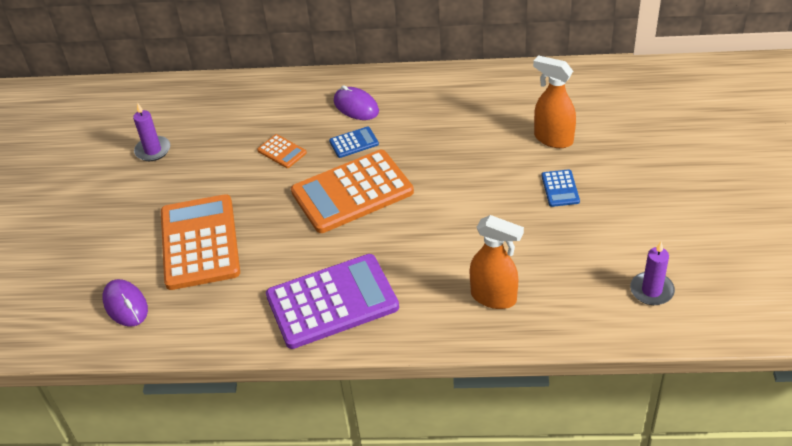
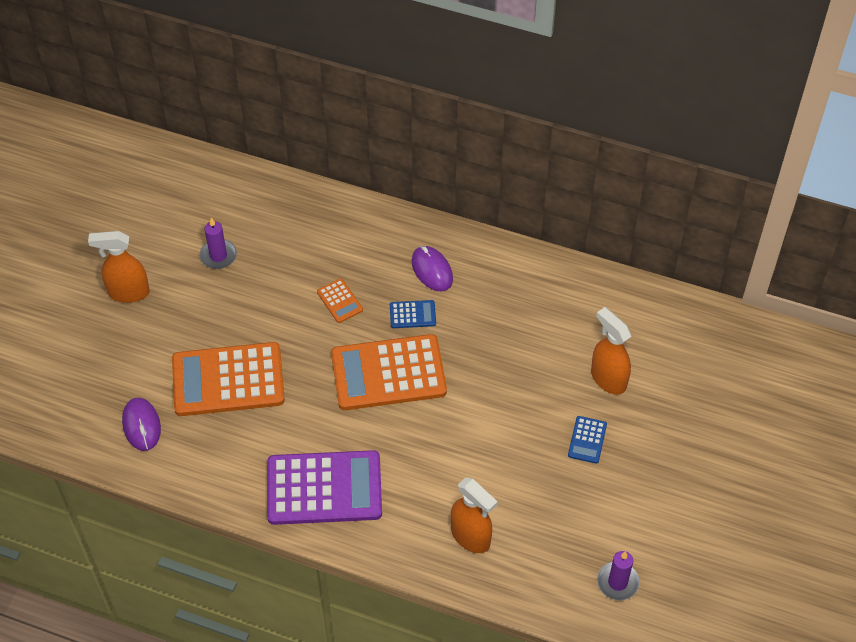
camera: 15 degrees right, 10 degrees up
(74, 202) = (128, 292): none -> orange spray bottle
(199, 242) = (228, 380): orange calculator -> orange calculator turned 105 degrees counterclockwise

